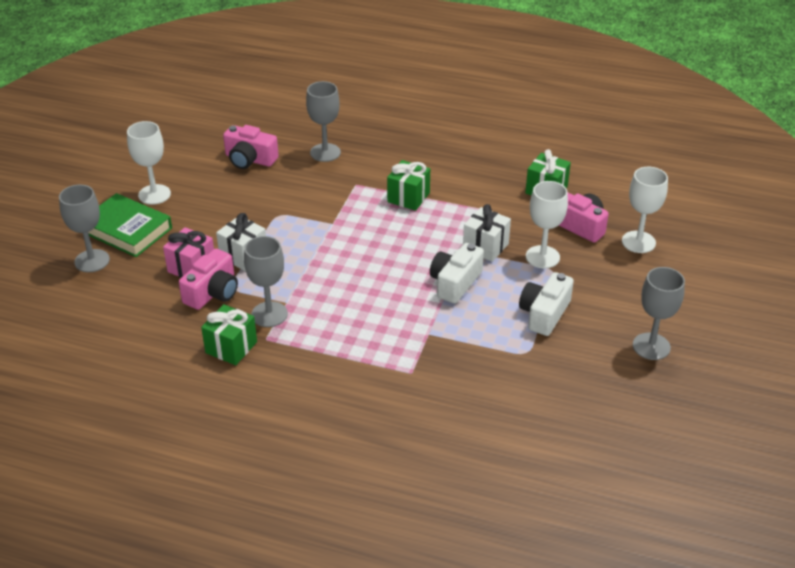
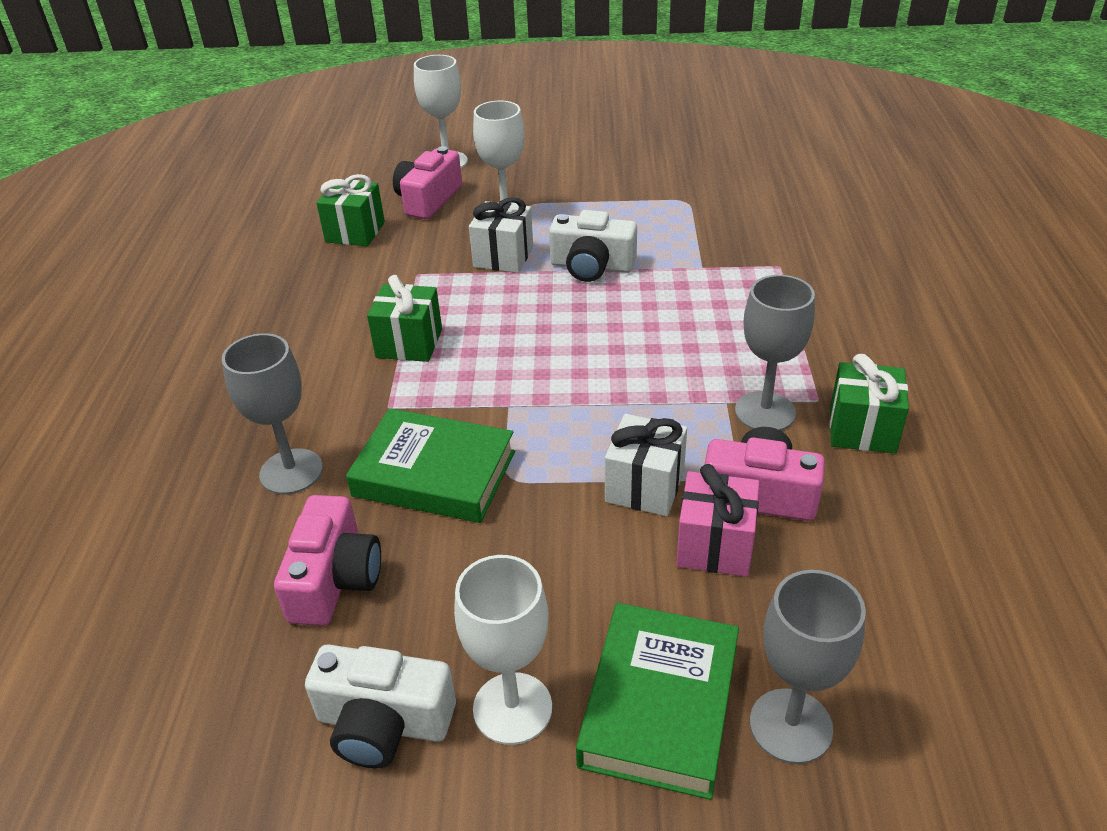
camera: 105 degrees left, 0 degrees up
(296, 193) = (434, 474): none -> green book
(544, 314) = (612, 199): white camera -> white camera (383, 723)
(651, 346) = (624, 138): grey goblet -> none

